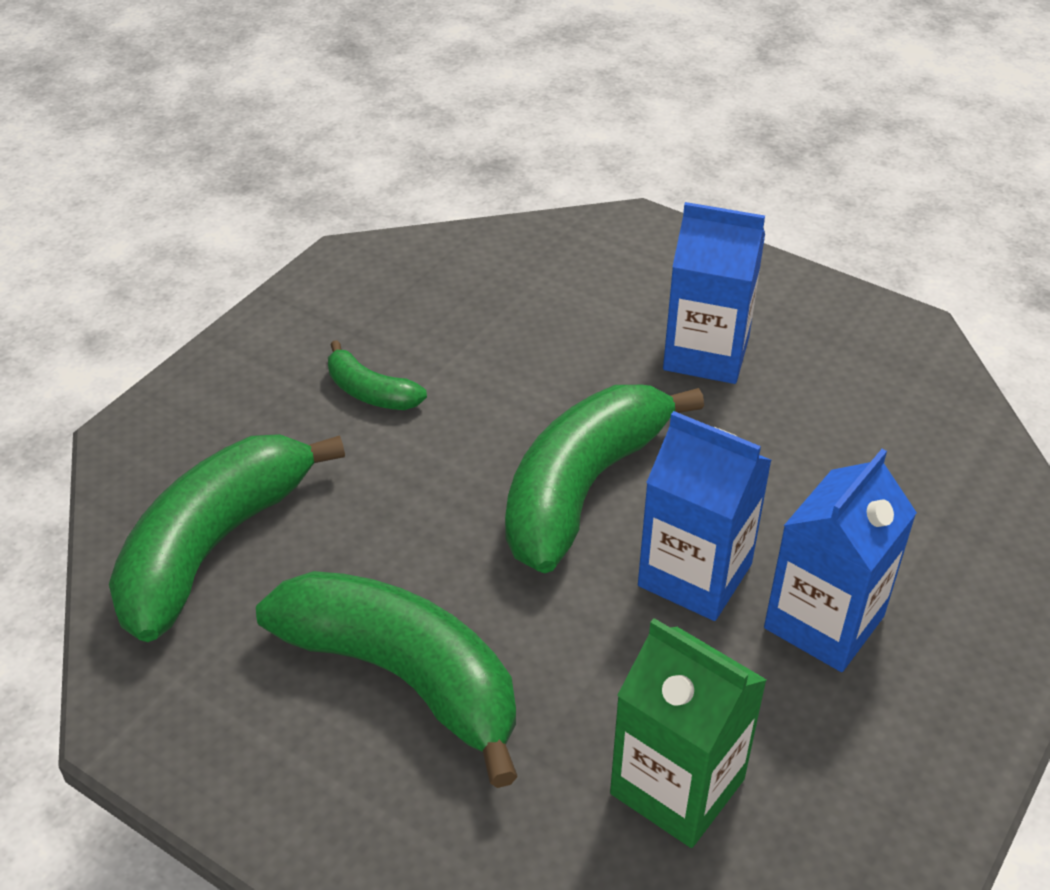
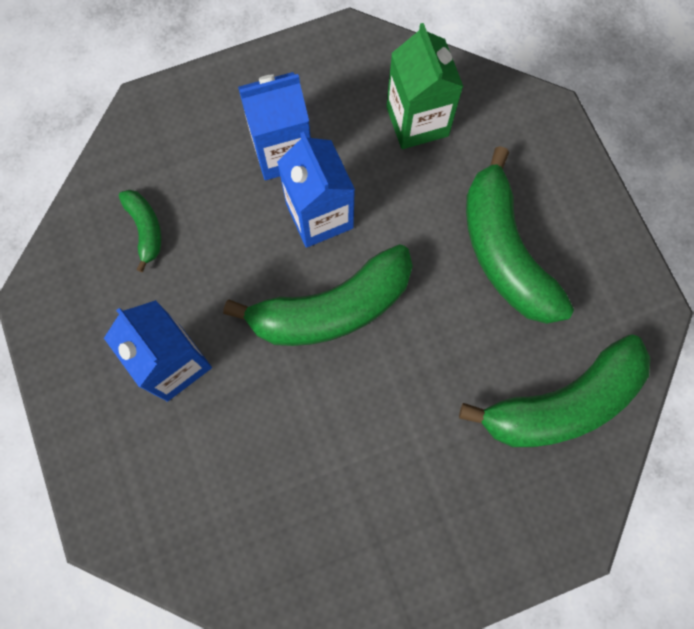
camera: 145 degrees left, 30 degrees up
(371, 392) = (402, 474): green banana -> green banana (145, 229)

